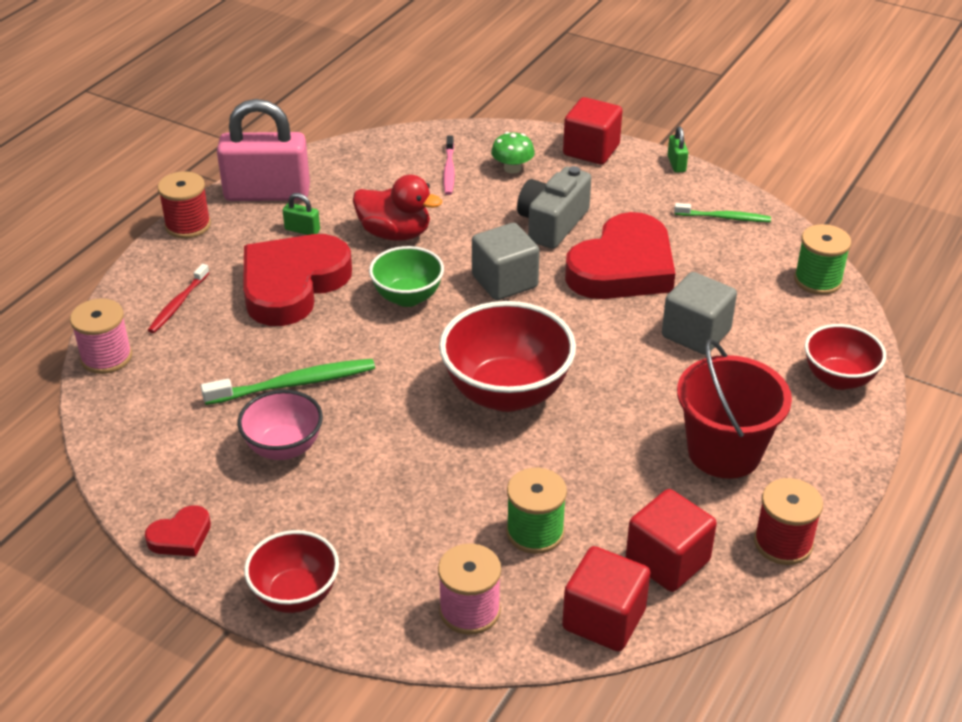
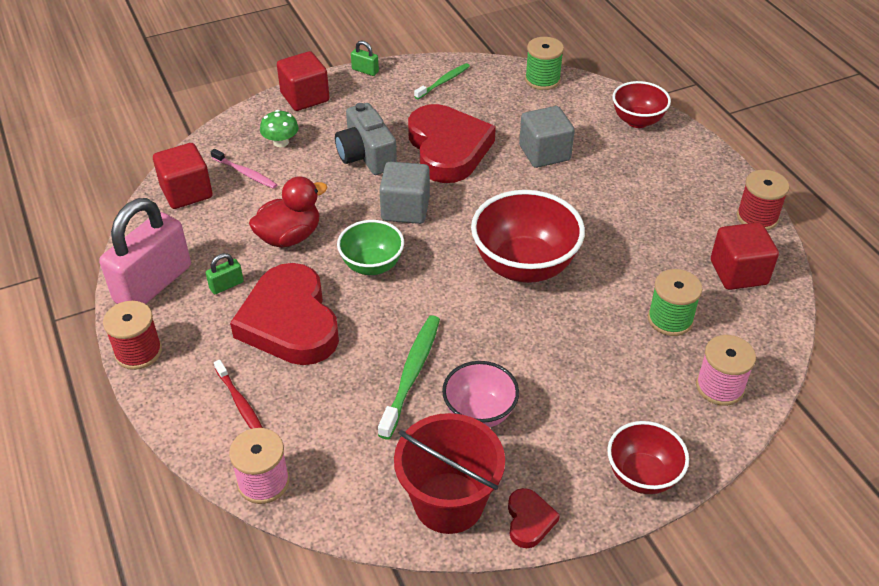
camera: 55 degrees left, 5 degrees up
(604, 619) = (769, 326): red cube -> red cube (186, 192)
(724, 452) = (662, 199): red bucket -> red bucket (448, 502)

